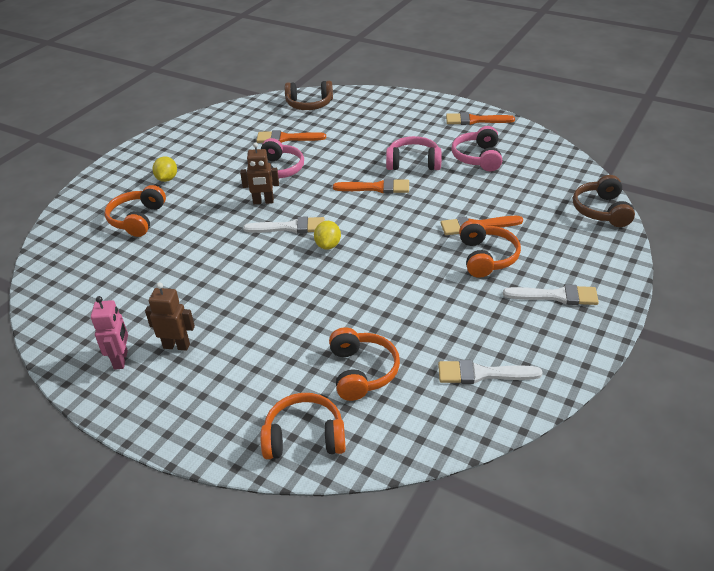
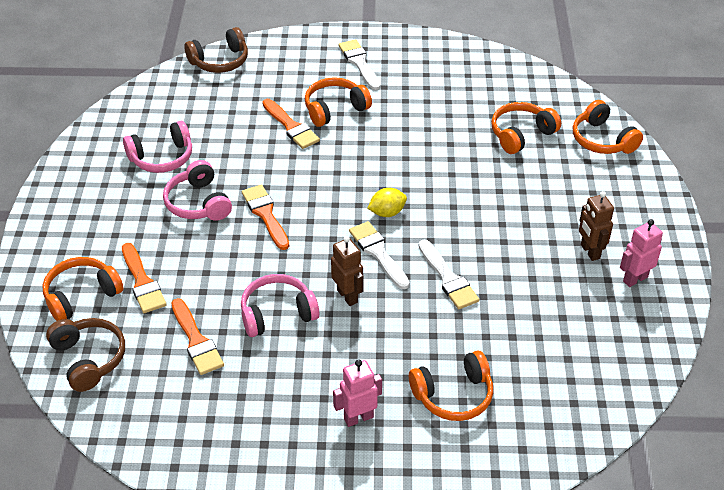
camera: 120 degrees left, 5 degrees up
(167, 179) = (358, 418): yellow lemon -> pink robot
(362, 109) = (81, 295): none -> orange headphones
(475, 120) = (74, 182): orange brush -> orange brush (142, 282)
(482, 374) = (472, 78): white brush -> white brush (448, 278)

